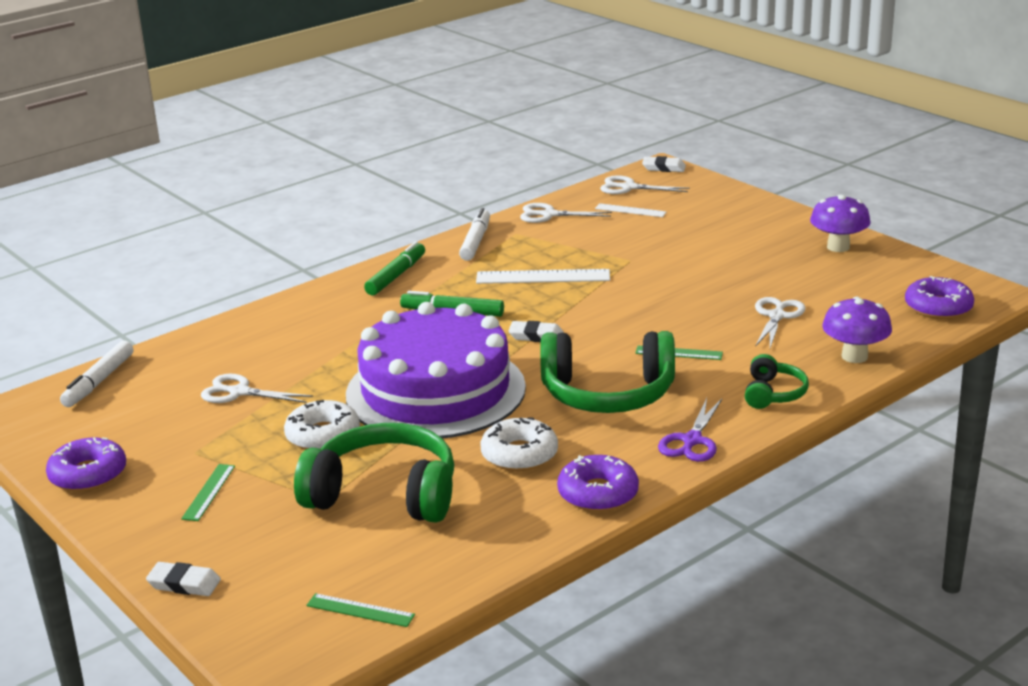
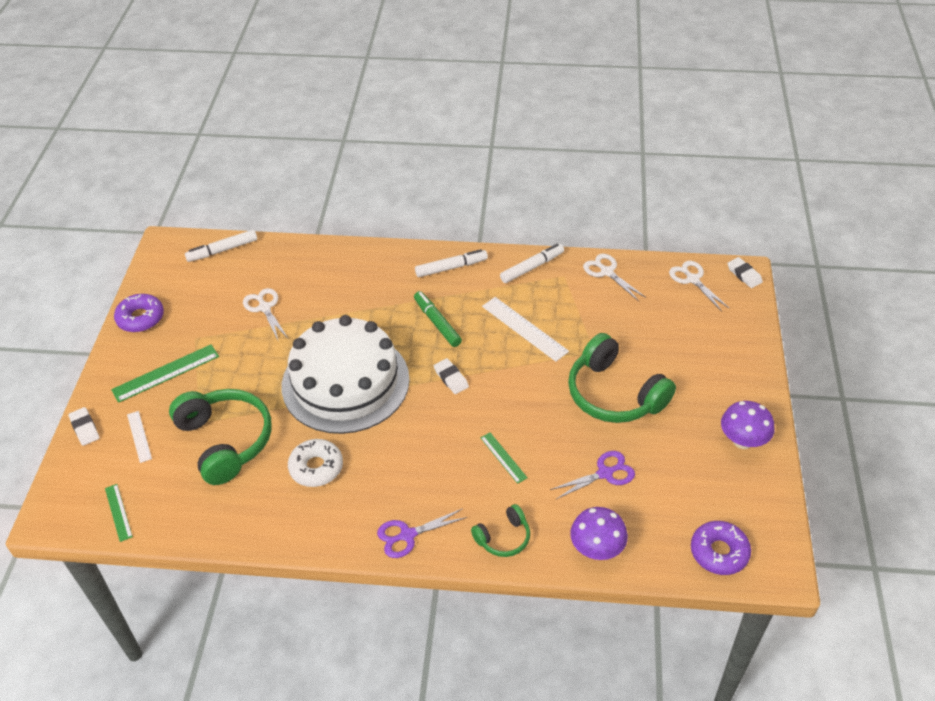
camera: 45 degrees right, 20 degrees up
(208, 492) = (166, 373): green ruler -> green ruler, size x1.72
(323, 435) = (256, 373): white donut -> none
(396, 276) = (451, 267): green marker -> white marker
(435, 391) = (345, 382): purple cake -> white cake
(598, 494) = (310, 531): purple donut -> none
(607, 393) = (420, 458): green headphones -> green headphones (614, 394)
(630, 210) = (661, 303): white ruler -> white ruler (139, 436)
(777, 316) = (605, 473): white scissors -> purple scissors

